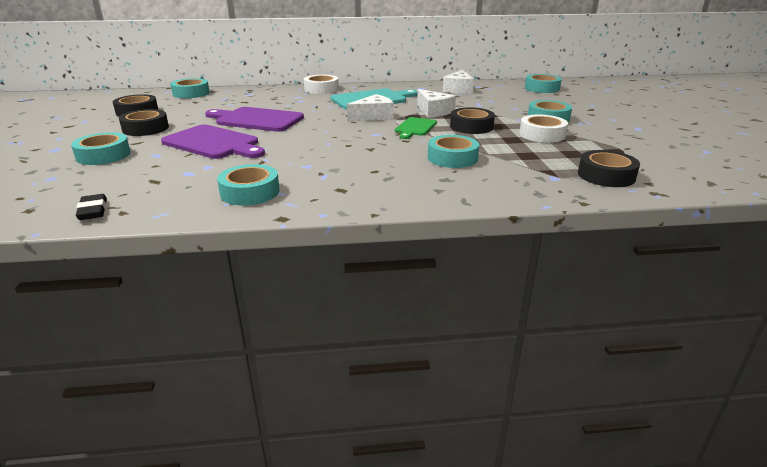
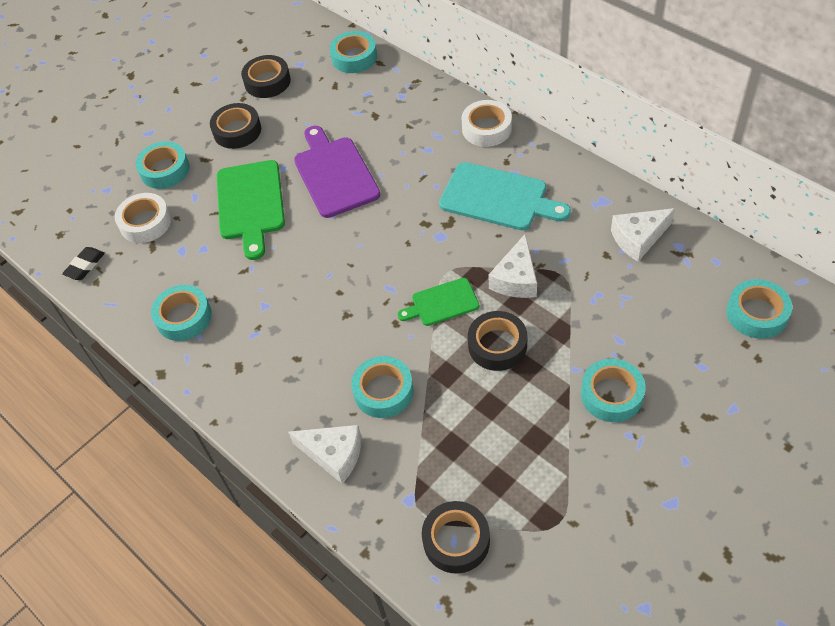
camera: 55 degrees right, 25 degrees up
(213, 143) = (251, 204): purple cutting board -> green cutting board
(373, 116) = (440, 246): white cheese -> white cheese (334, 455)
(542, 135) = (537, 422): white tape -> white tape (145, 223)

